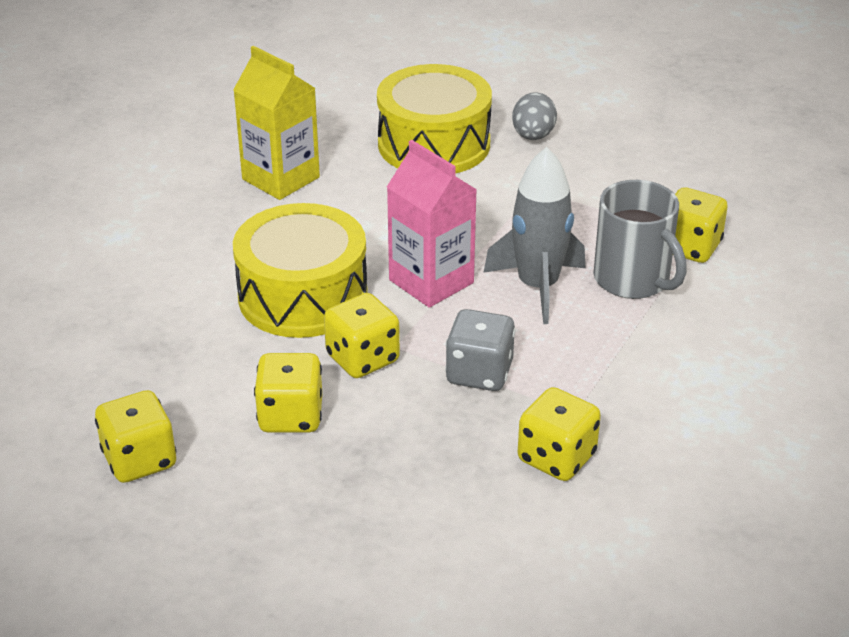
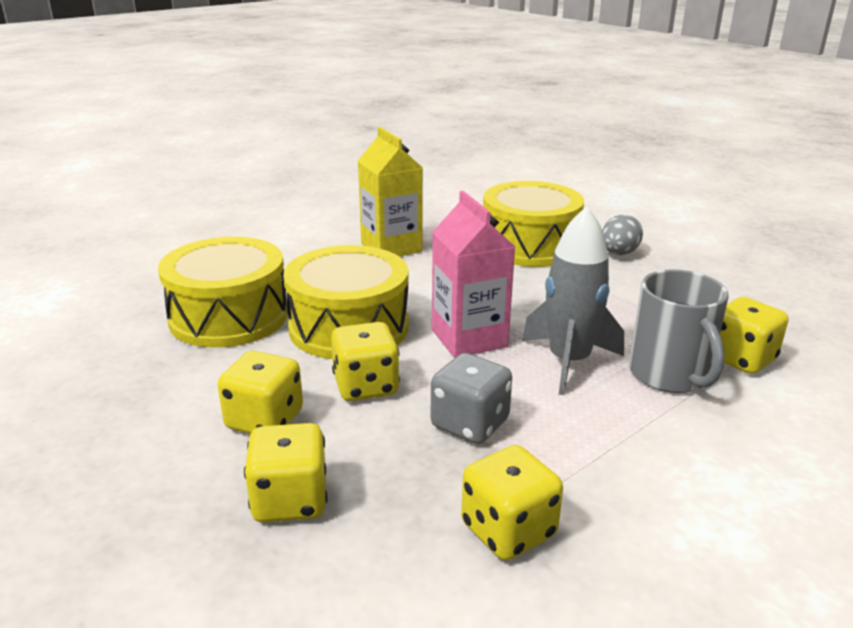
camera: 20 degrees right, 10 degrees down
(140, 460) = (104, 425): yellow dice -> yellow dice (290, 500)
(165, 312) = (229, 316): none -> yellow drum

